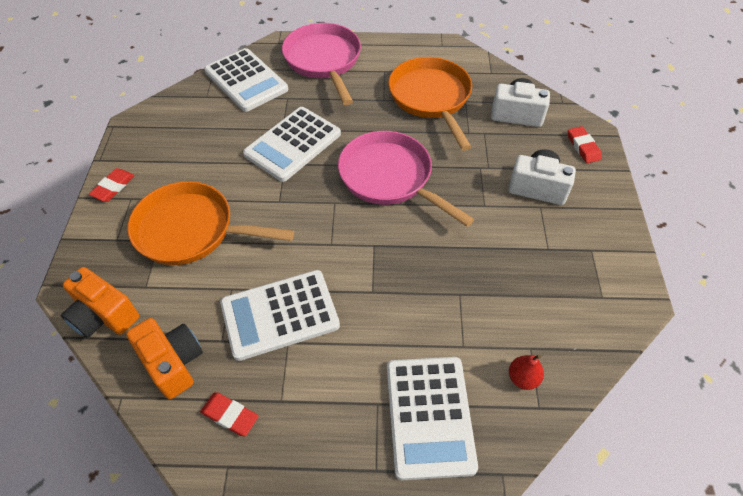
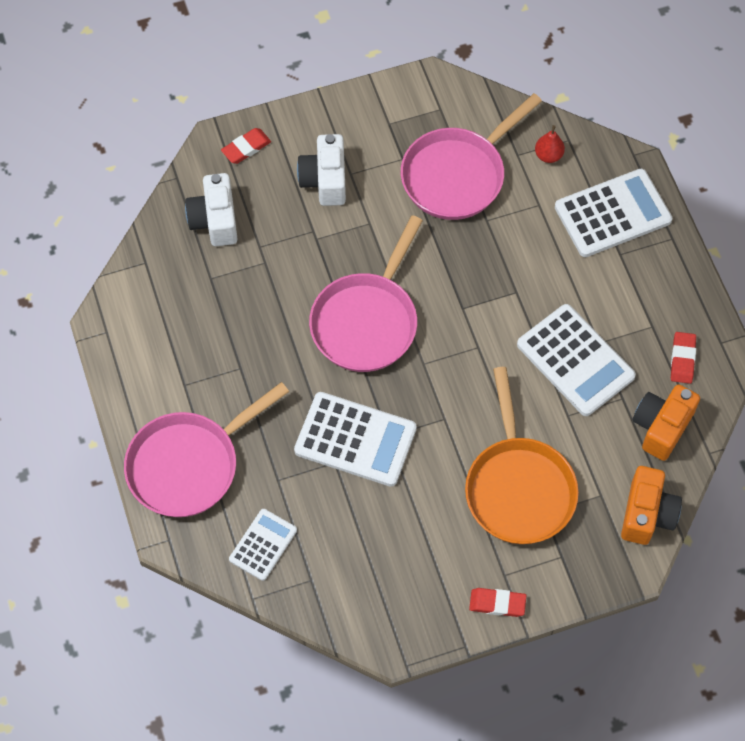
camera: 110 degrees left, 10 degrees up
(246, 80) = (263, 545): white calculator -> white calculator, size x0.58
(431, 98) = (219, 316): orange pan -> none
(518, 286) = (457, 175): none -> pink pan

